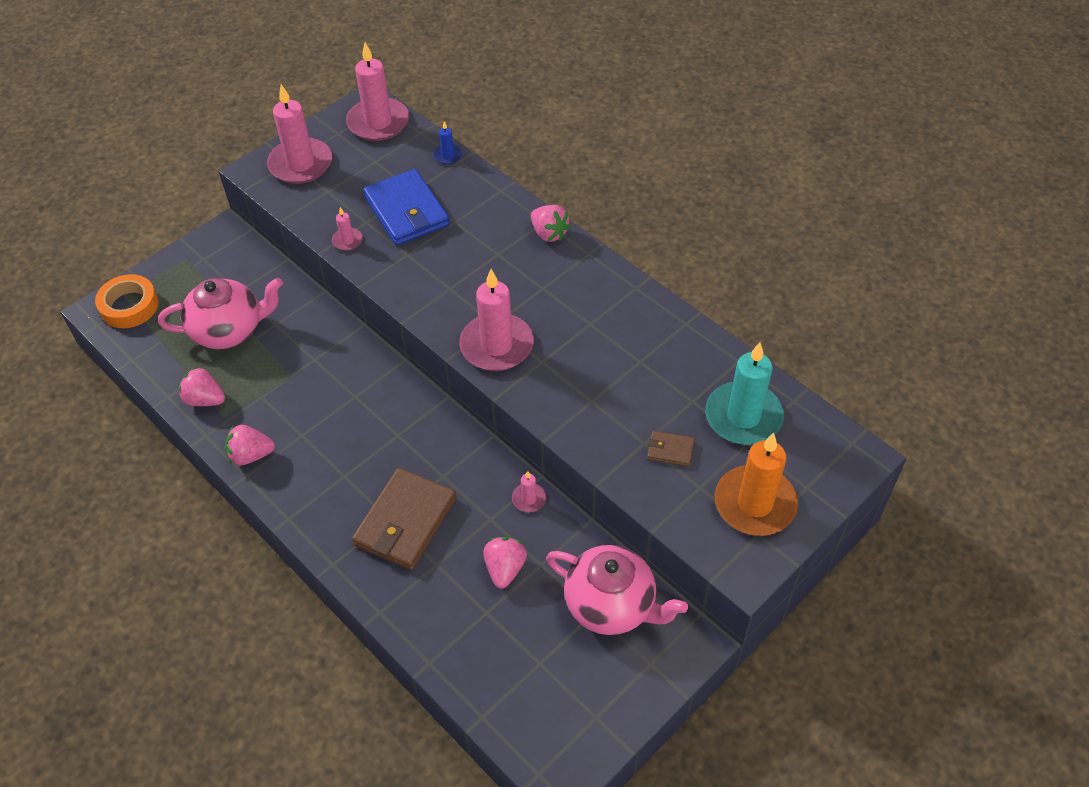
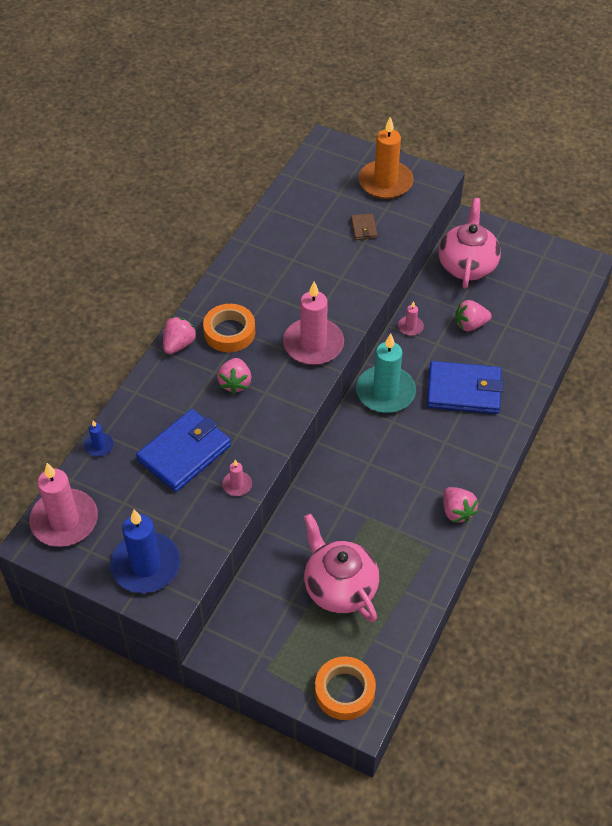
camera: 110 degrees left, 0 degrees up
(205, 399) = (420, 571): pink strawberry -> pink strawberry (235, 383)
(300, 164) = (146, 565): pink candle -> blue candle
(405, 522) = (464, 391): brown wallet -> blue wallet
(548, 277) = (229, 332): none -> orange tape
(743, 416) = (318, 198): turquoise candle -> turquoise candle (385, 392)

